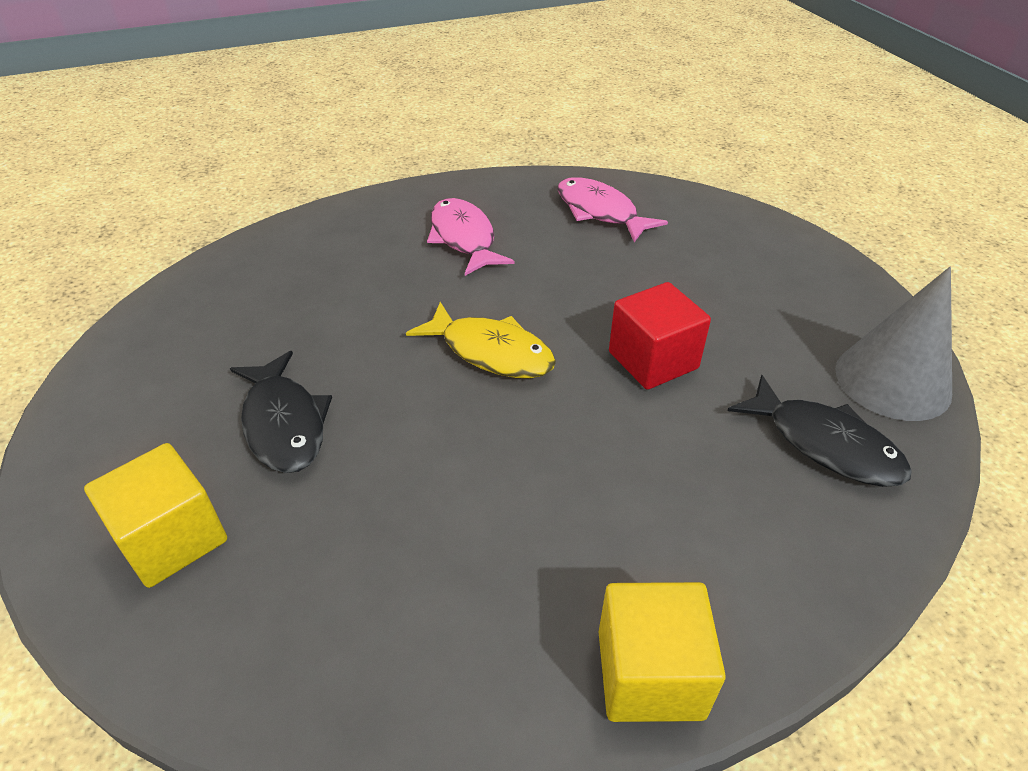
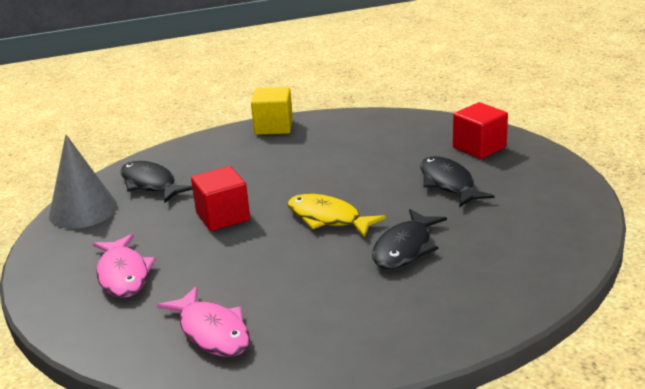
camera: 175 degrees left, 15 degrees down
(172, 538) = (479, 147): yellow cube -> red cube
(389, 299) = (405, 248): none -> black fish
(464, 238) = (349, 300): pink fish -> pink fish (123, 274)

